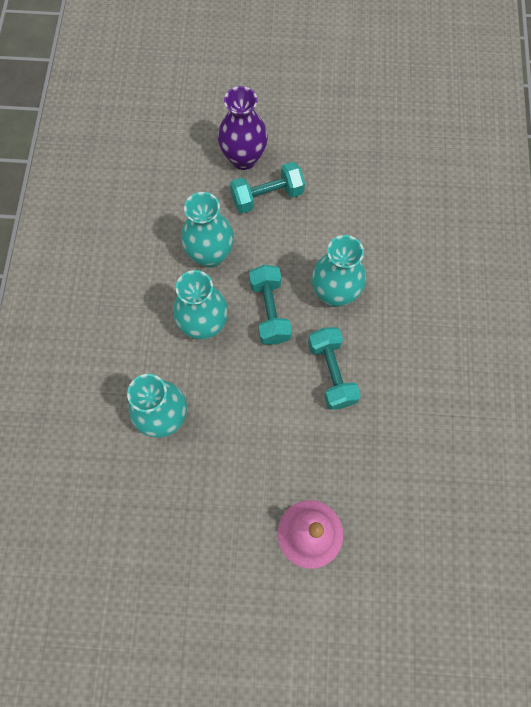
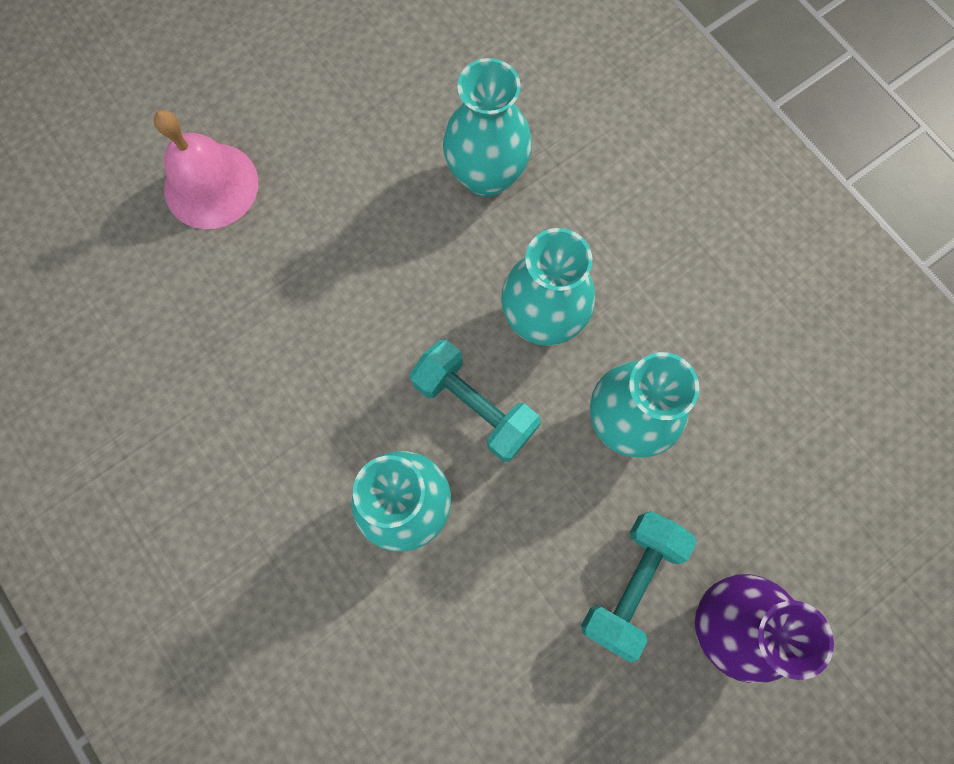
camera: 140 degrees right, 5 degrees up
(331, 373) = (325, 388): turquoise dumbbell -> none

